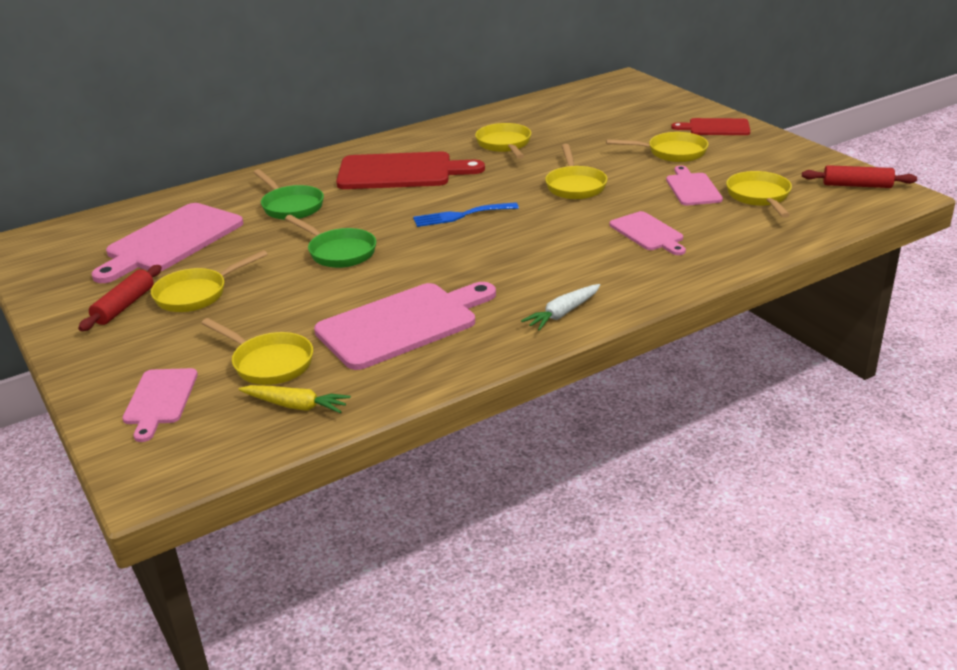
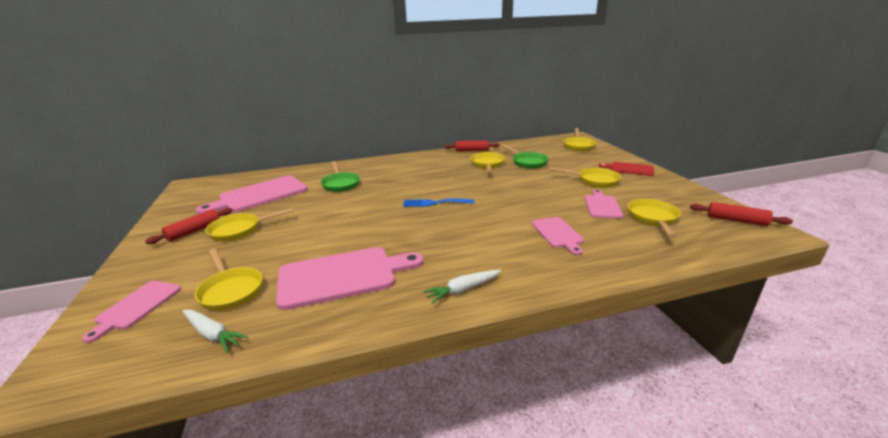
camera: 15 degrees right, 5 degrees down
(296, 406) = (212, 334): yellow carrot -> white carrot
(339, 252) = (344, 216): green pan -> green pan (527, 162)
(400, 172) = (416, 172): red cutting board -> none
(465, 122) = (471, 150): none -> red rolling pin
(575, 186) = (519, 194): yellow pan -> yellow pan (578, 146)

